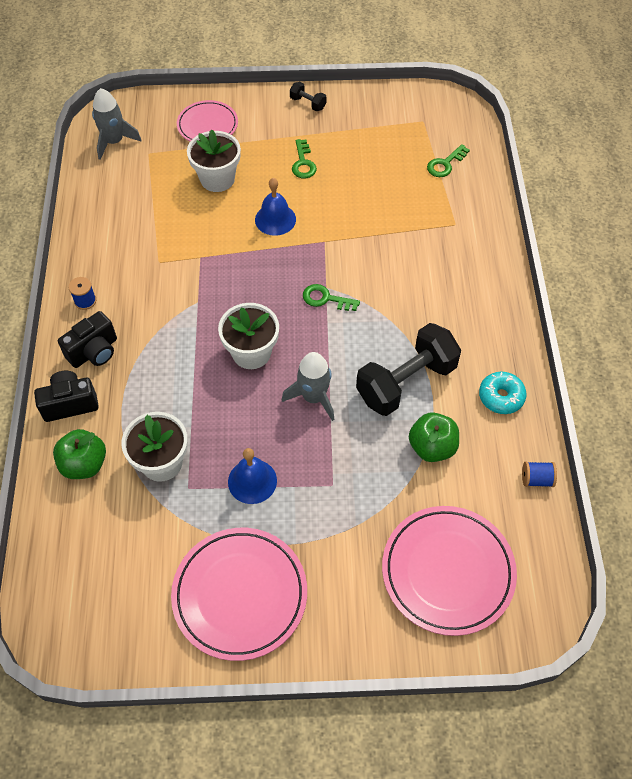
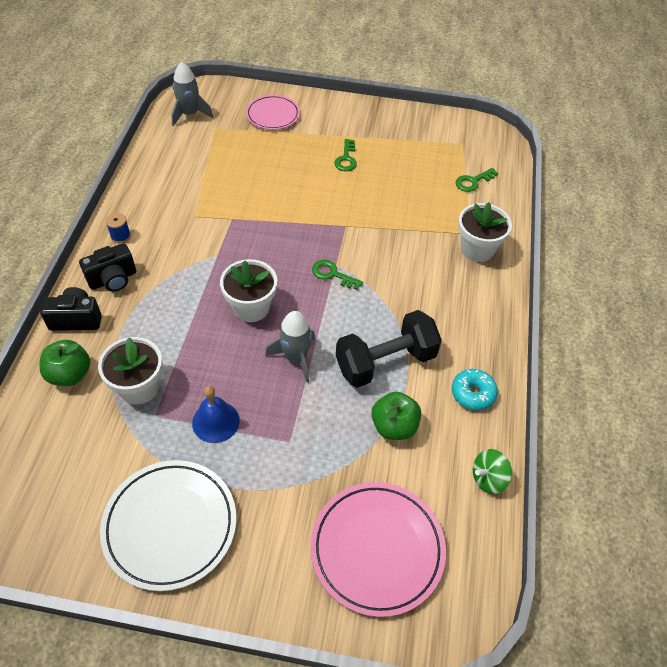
camera: 10 degrees right, 5 degrees down
(217, 179) = (267, 158): white flower pot -> white flower pot (477, 249)
(240, 595) = (170, 526): pink plate -> white plate
(275, 219) = (307, 200): blue bell -> none
(308, 103) = (364, 112): black dumbbell -> none
(536, 479) = (488, 478): blue spool -> green spinning top

